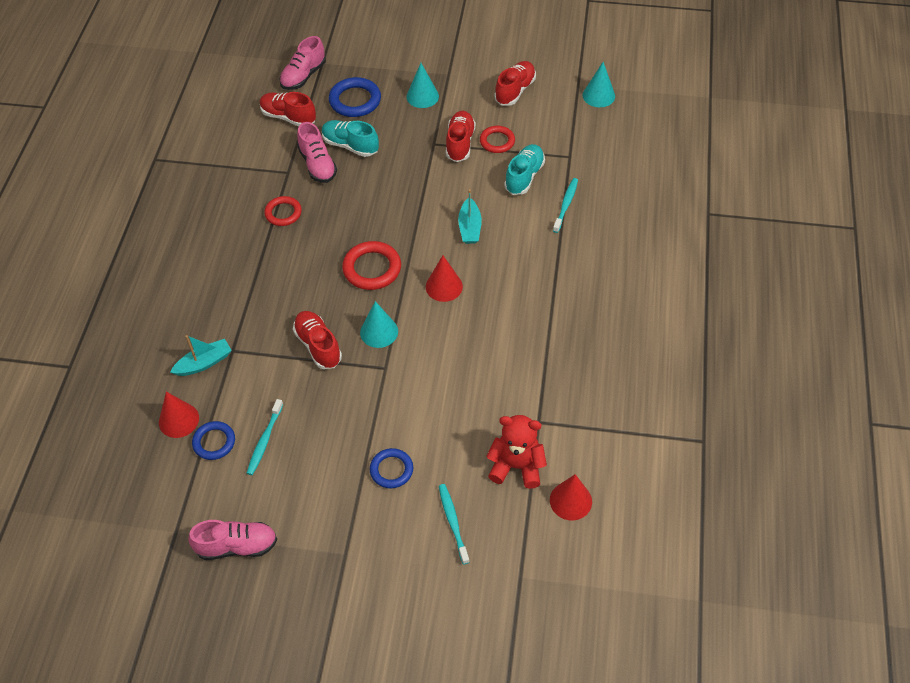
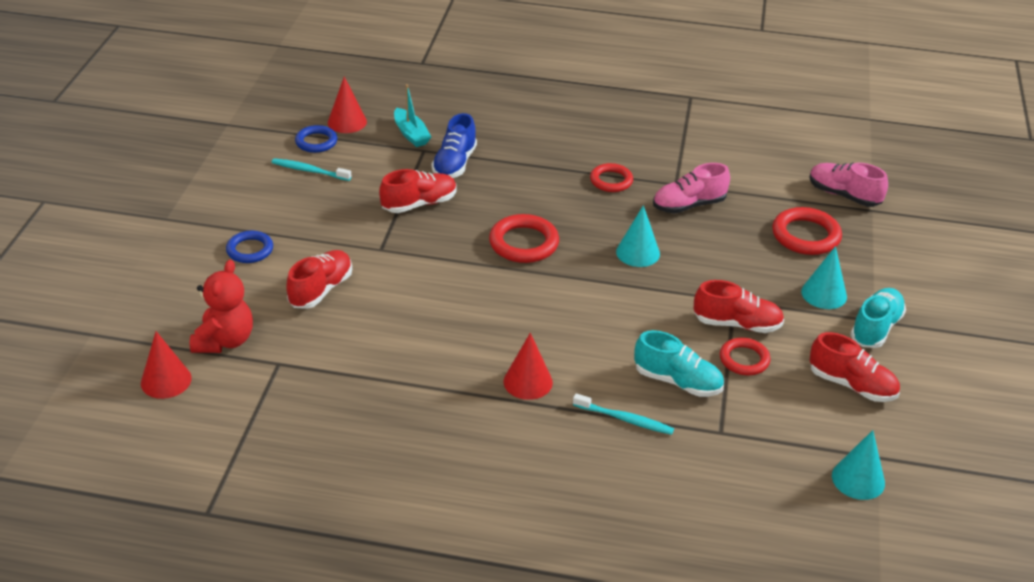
camera: 90 degrees right, 15 degrees down
(237, 546) = (199, 156): pink shoe -> none
(256, 324) = (454, 164): none -> blue shoe
(288, 117) = (768, 184): red shoe -> red shoe (321, 290)
(350, 145) = (723, 230): turquoise shoe -> turquoise shoe (875, 328)
(355, 100) = (805, 236): blue ring -> red ring
(379, 332) = (431, 246): turquoise cone -> turquoise cone (638, 253)
(444, 286) = (491, 298): red cone -> red cone (528, 382)
(453, 522) = (173, 289): turquoise toothbrush -> none
(470, 227) = (585, 325): turquoise boat -> none

